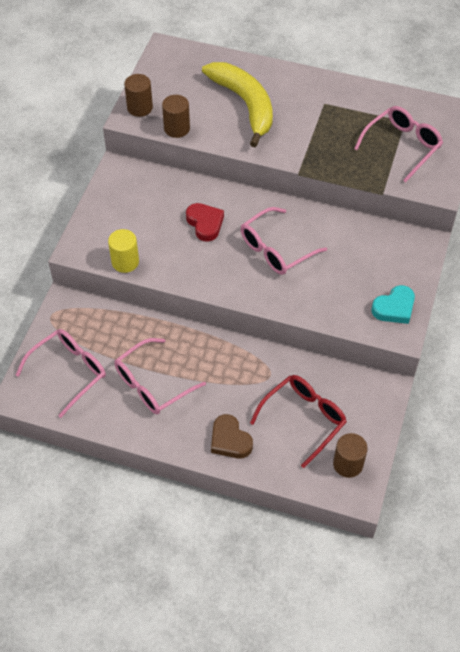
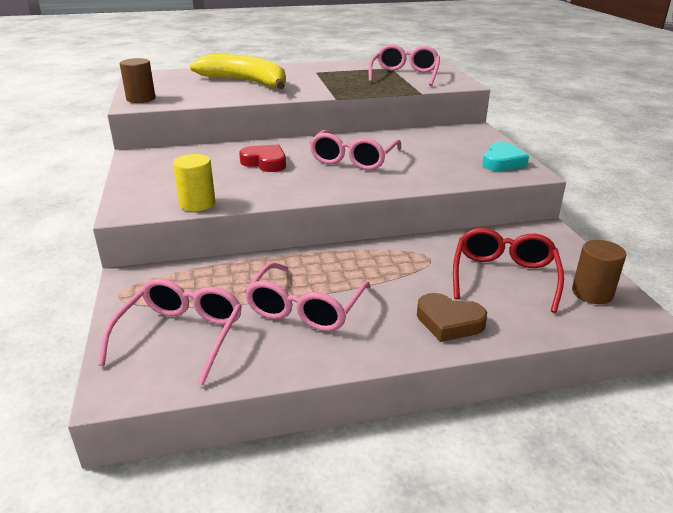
camera: 30 degrees left, 25 degrees down
(177, 128) = (191, 101): brown cylinder -> none

